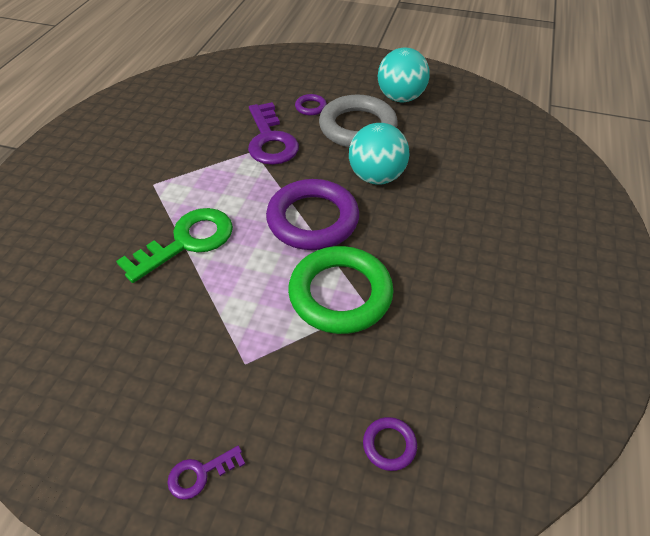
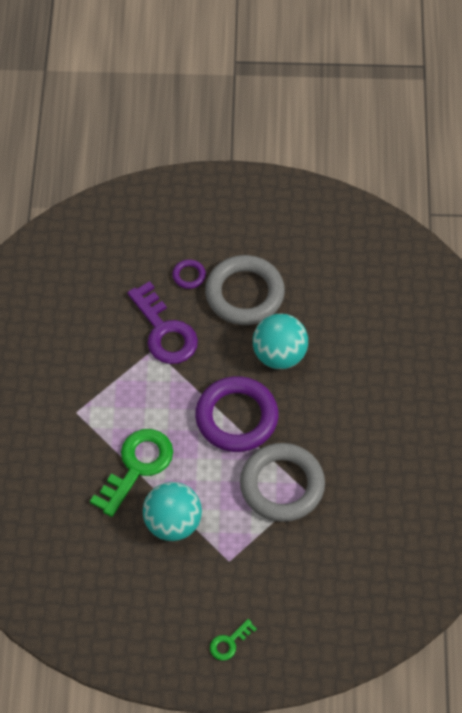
camera: 15 degrees left, 10 degrees up
(200, 474) = (229, 642): purple key -> green key
(340, 294) = (282, 485): green ring -> grey ring
(389, 445) = (348, 593): purple ring -> none
(400, 98) = (277, 240): turquoise ball -> turquoise ball (173, 523)

